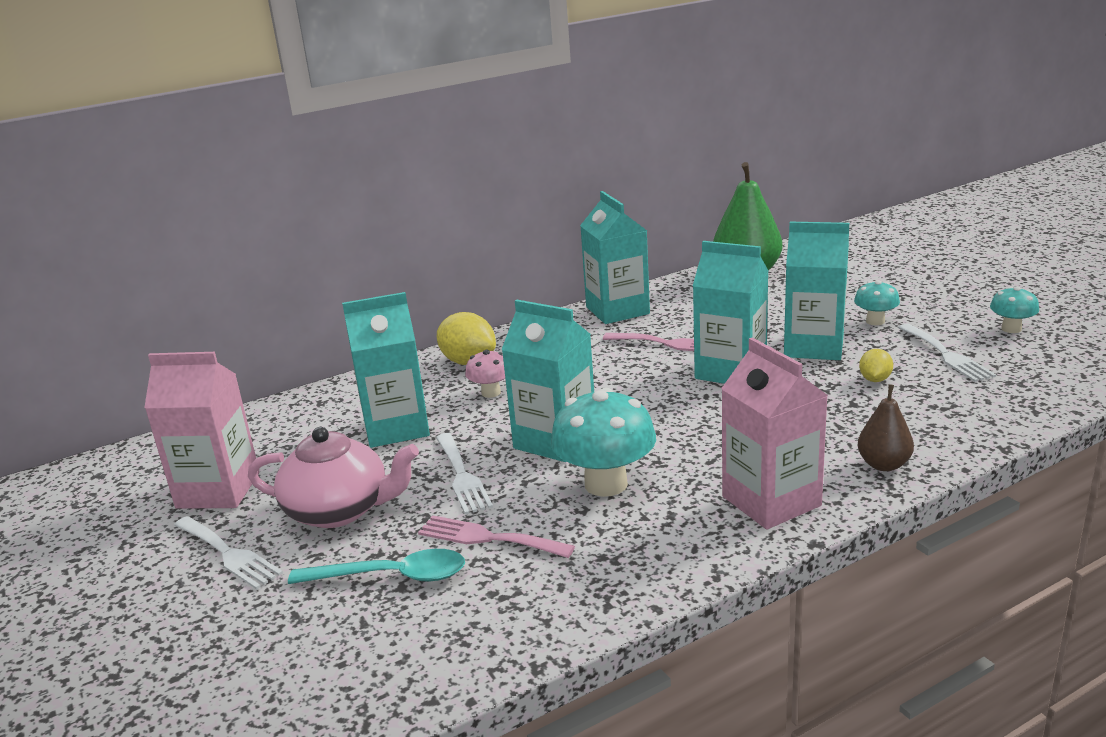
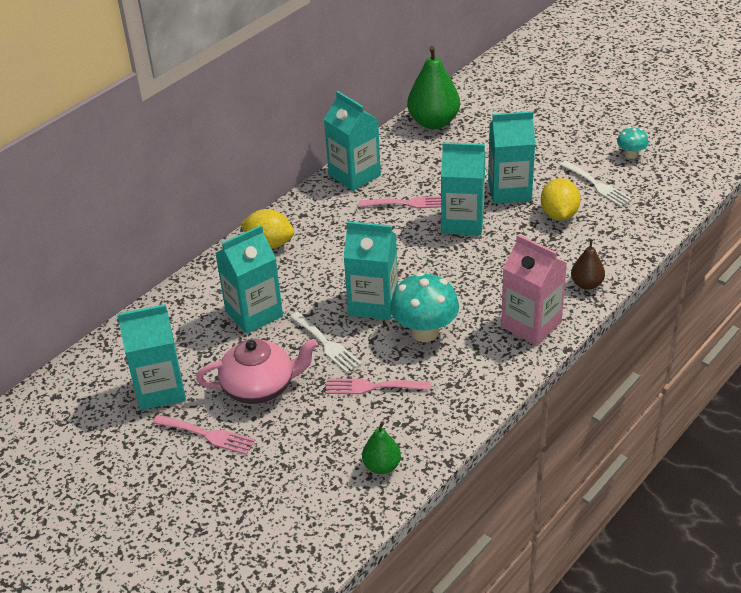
camera: 20 degrees left, 15 degrees up
(218, 490) = (160, 390): pink carton -> turquoise carton
(229, 554) = (208, 435): white fork -> pink fork
(391, 576) = (327, 426): turquoise spoon -> none
(430, 649) = (382, 466): none -> green pear
(491, 392) = (304, 270): pink mushroom -> none
(875, 321) = (542, 160): turquoise mushroom -> none
(875, 379) = (559, 215): yellow lemon -> yellow lemon, size x1.79

